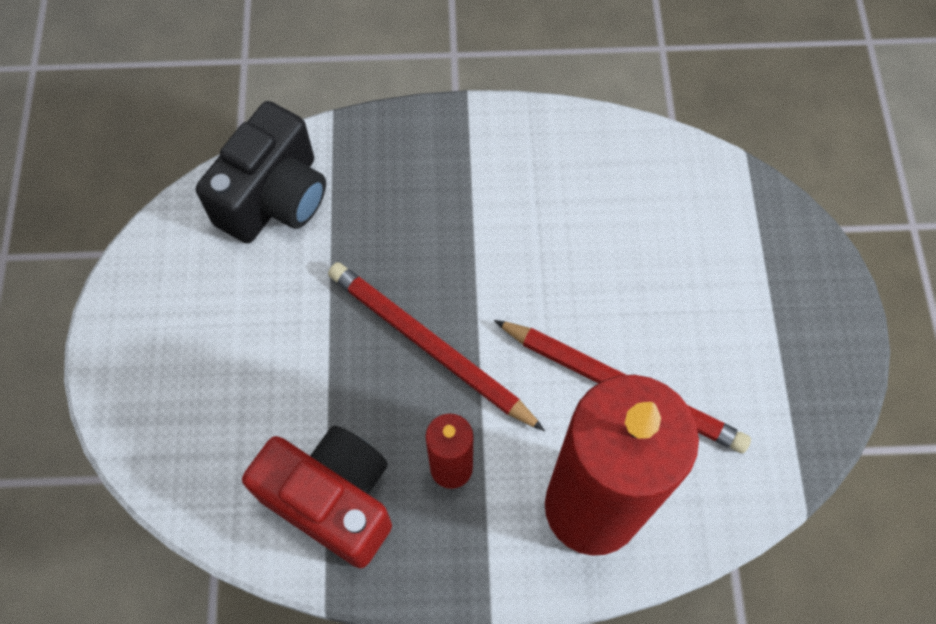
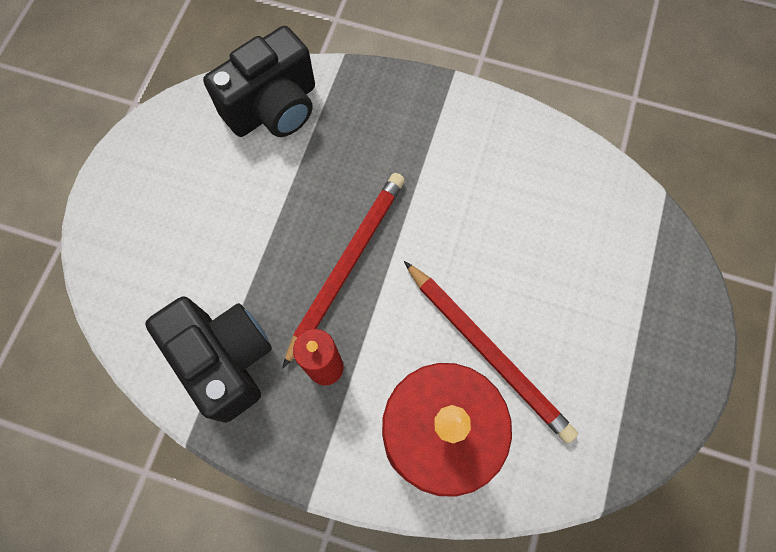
camera: 20 degrees right, 5 degrees up
(333, 500) = (225, 360): red camera -> black camera
(429, 347) = (346, 265): red pencil -> red pencil turned 60 degrees clockwise

